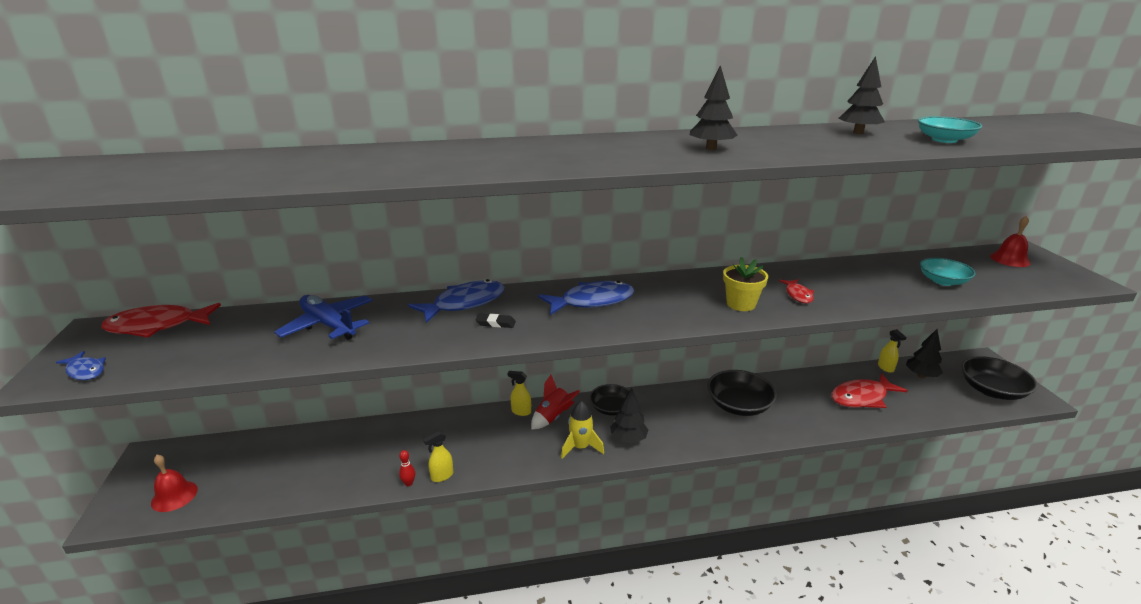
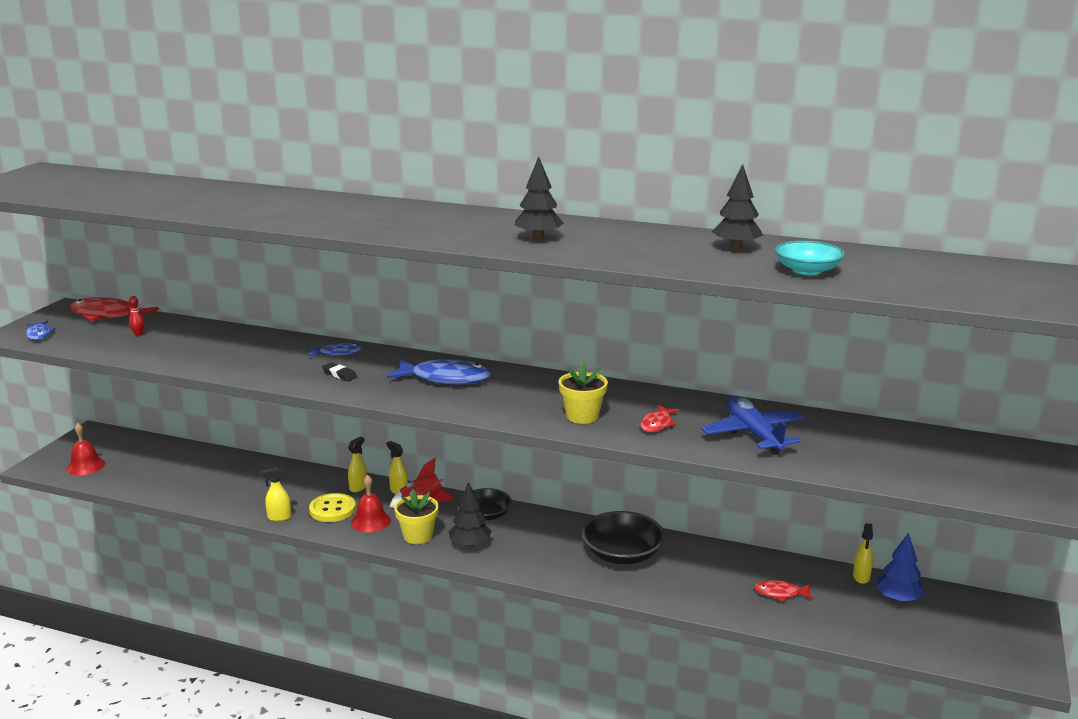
camera: 30 degrees right, 5 degrees down
(328, 325) = (217, 343): blue plane -> blue plane (753, 434)
(409, 483) = (249, 513): red bowling pin -> red bowling pin (138, 334)
(464, 303) = (337, 353): blue fish -> blue fish, size x0.54
(483, 420) = (358, 487): none -> yellow spray bottle
(483, 449) = (332, 509): none -> yellow button
(580, 447) = (418, 536): yellow rocket -> yellow flower pot
(862, 397) = (780, 593): red fish -> red fish, size x0.54
(921, 375) = (898, 599): black tree -> blue tree
(943, 281) = (858, 455): turquoise bowl -> none
(992, 390) = (974, 643): black bowl -> none
(1009, 259) = (1007, 458): red bell -> red bell (370, 521)

